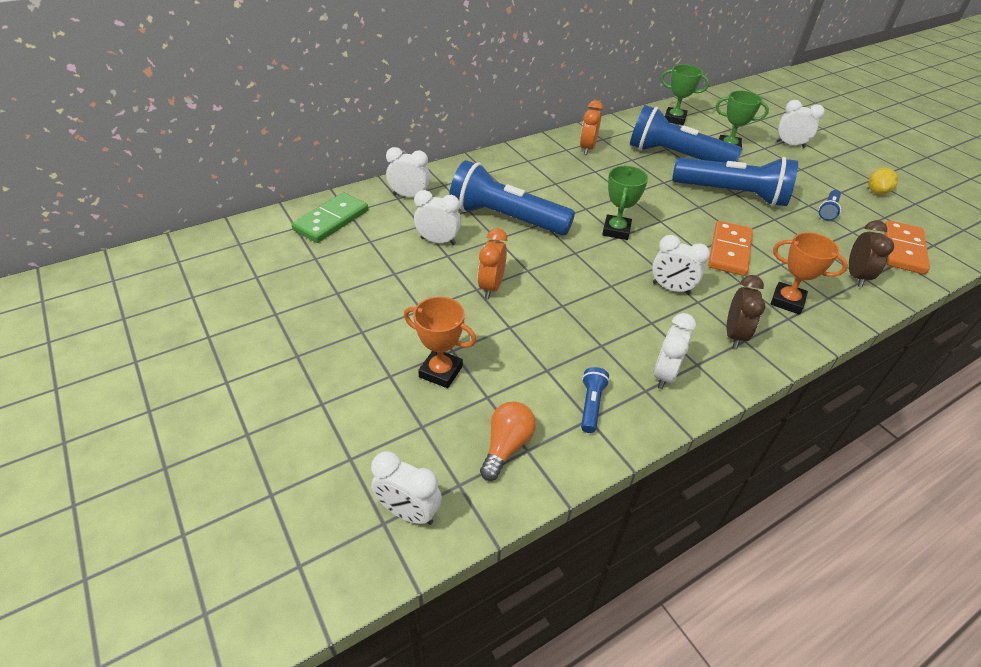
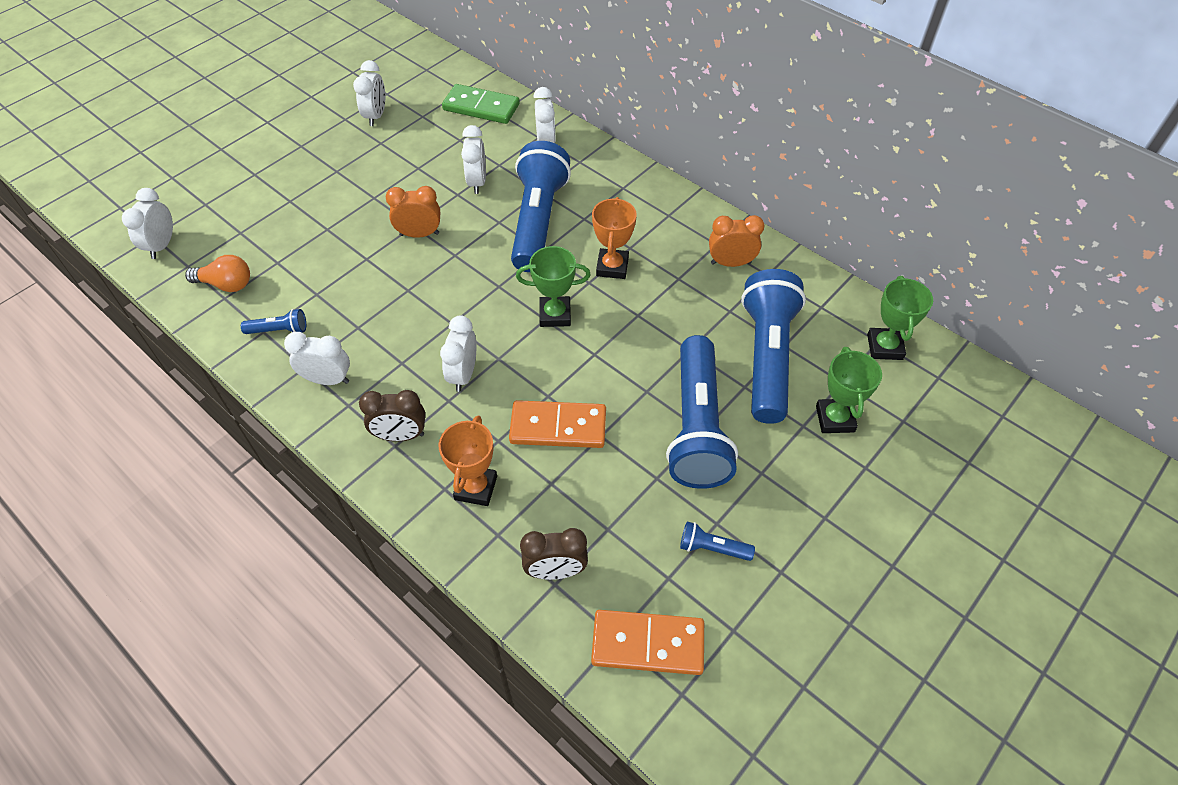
camera: 75 degrees right, 10 degrees up
(440, 371) = (300, 228): orange trophy -> orange trophy (612, 267)
(790, 144) = (901, 504): white clock -> white clock (376, 116)
(876, 192) = (810, 627): yellow lemon -> none

